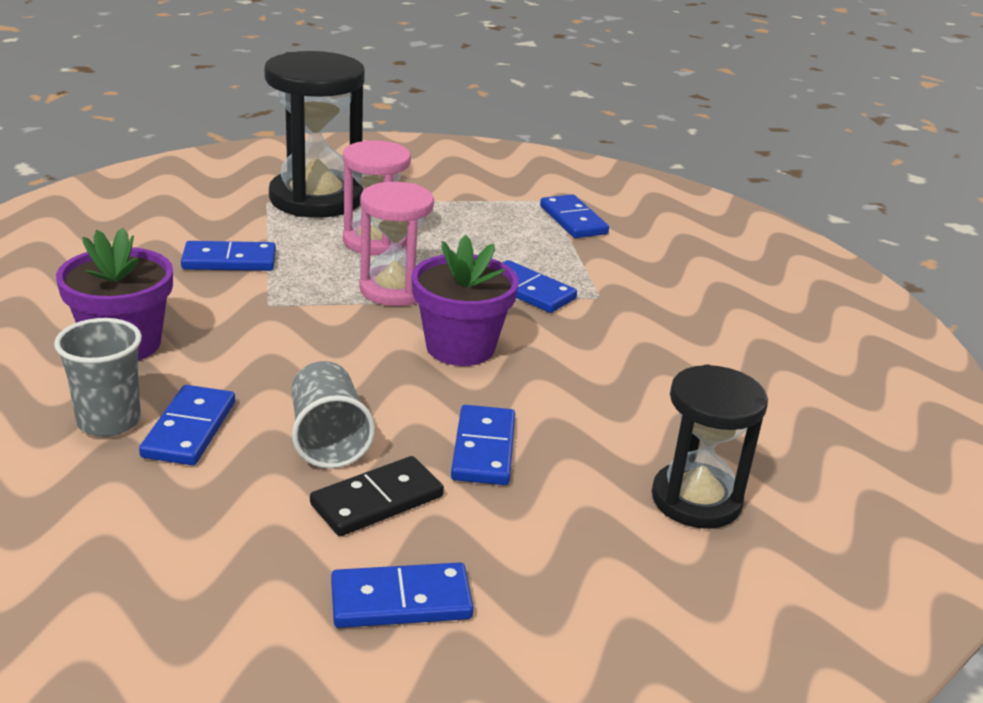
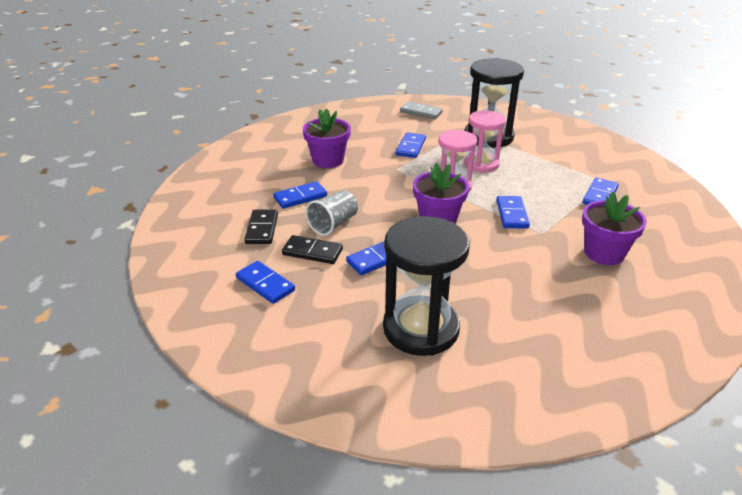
camera: 55 degrees right, 5 degrees up
(109, 421) = (284, 182): grey cup -> none
(146, 200) = (421, 112): none -> grey domino
(221, 521) = (262, 229): none -> black domino
(229, 260) = (411, 147): blue domino -> blue domino turned 60 degrees clockwise
(689, 286) = (604, 253): none -> purple flower pot
(696, 500) = (421, 329): black hourglass -> black hourglass, size x1.53

